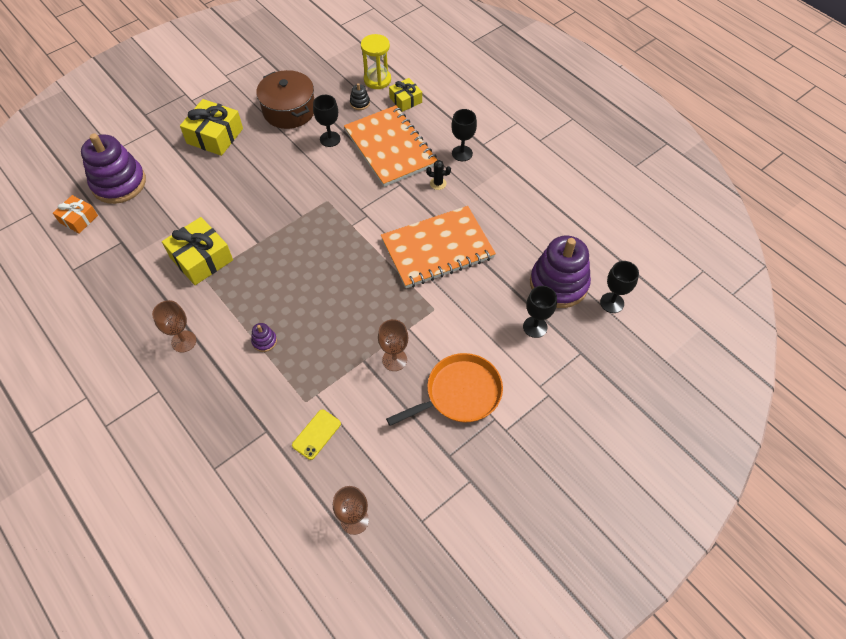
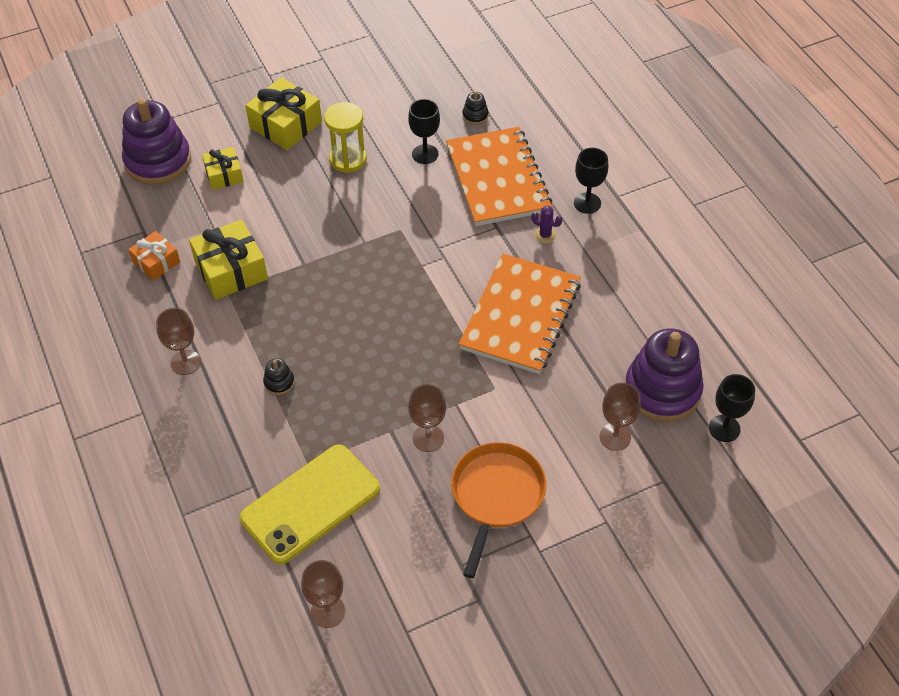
camera: 15 degrees right, 5 degrees down
(78, 219) = (101, 195): orange gift -> orange gift (156, 262)
(264, 341) = (279, 382): purple stacking toy -> black stacking toy
(289, 110) = (384, 109): brown pot -> none
(316, 434) = (310, 504): yellow phone -> yellow phone, size x2.17
(377, 80) = (506, 90): yellow hourglass -> yellow hourglass (348, 159)
(405, 100) = (534, 122): yellow gift -> yellow gift (224, 175)
(437, 249) = (520, 316): orange notebook -> orange notebook turned 60 degrees counterclockwise
(438, 183) = (545, 235): black cactus -> purple cactus
(460, 393) = (496, 495): orange pan -> orange pan turned 60 degrees counterclockwise
(535, 327) = (615, 437): black goblet -> brown goblet

